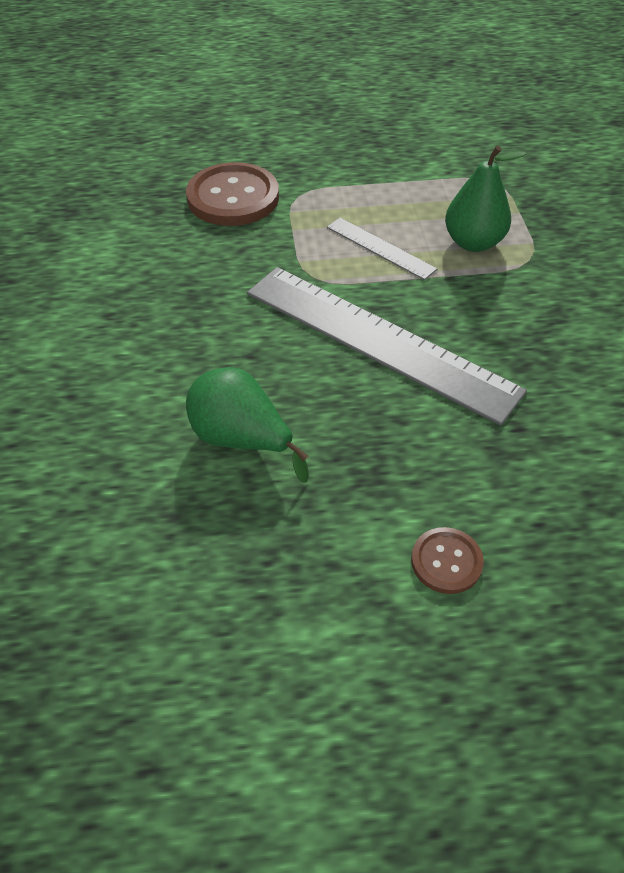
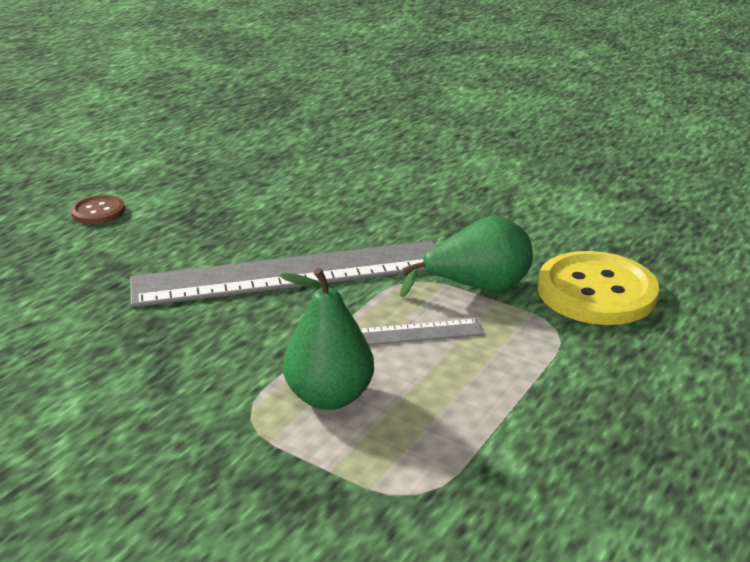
camera: 130 degrees right, 20 degrees down
(233, 197) = (596, 291): brown button -> yellow button
(241, 439) = (291, 191): green pear -> green pear (477, 288)

